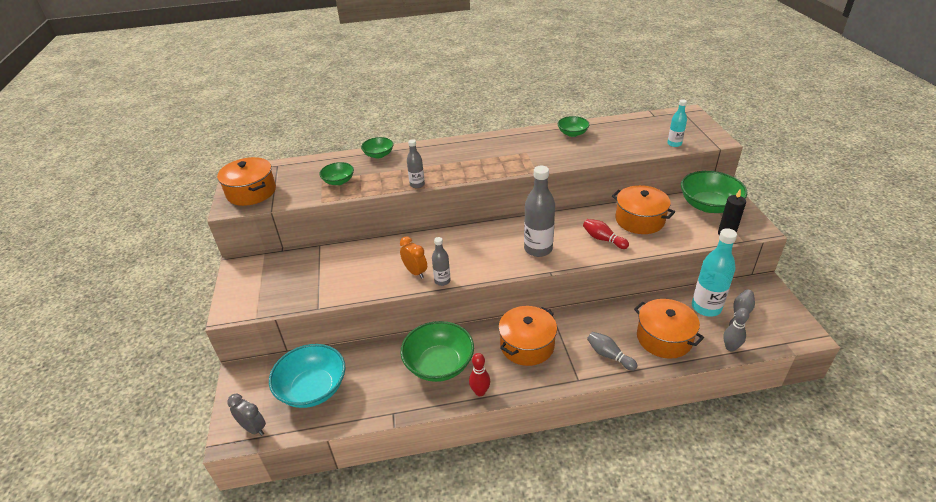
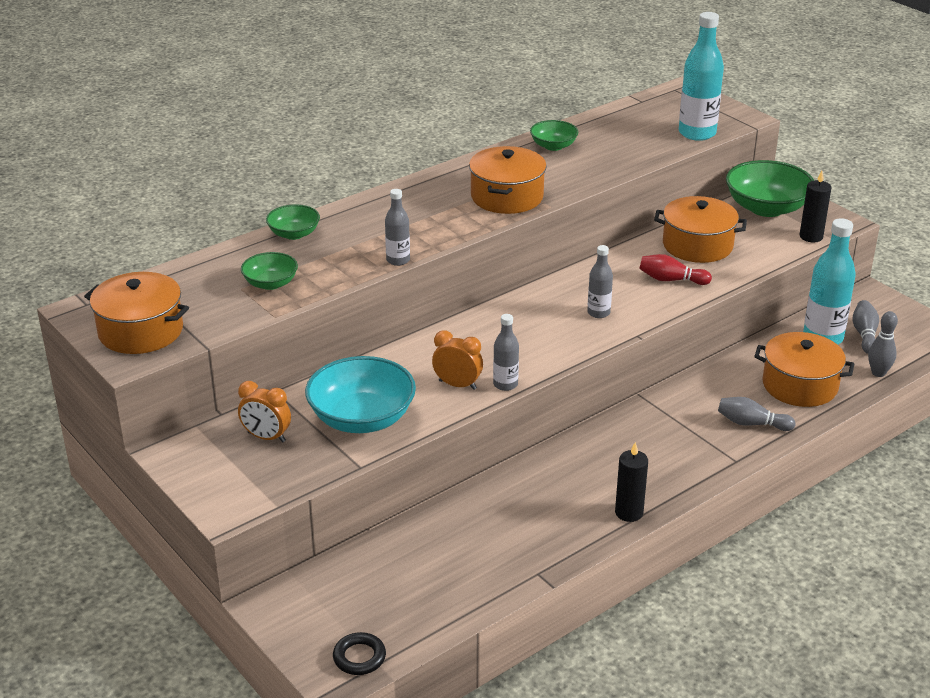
camera: 30 degrees left, 5 degrees down
(253, 428) = (359, 657): grey clock -> black ring
(289, 272) = (266, 437): none -> orange clock
(313, 389) = (399, 585): turquoise bowl -> turquoise bowl (362, 418)
(439, 364) = (549, 501): green bowl -> none
(480, 392) = (629, 513): red bowling pin -> black candle
(527, 345) = (644, 443): orange pot -> orange pot (507, 197)
(538, 249) = (598, 313): grey bottle -> grey bottle, size x0.54
(674, 144) = (697, 133): turquoise bottle -> turquoise bottle, size x1.84

